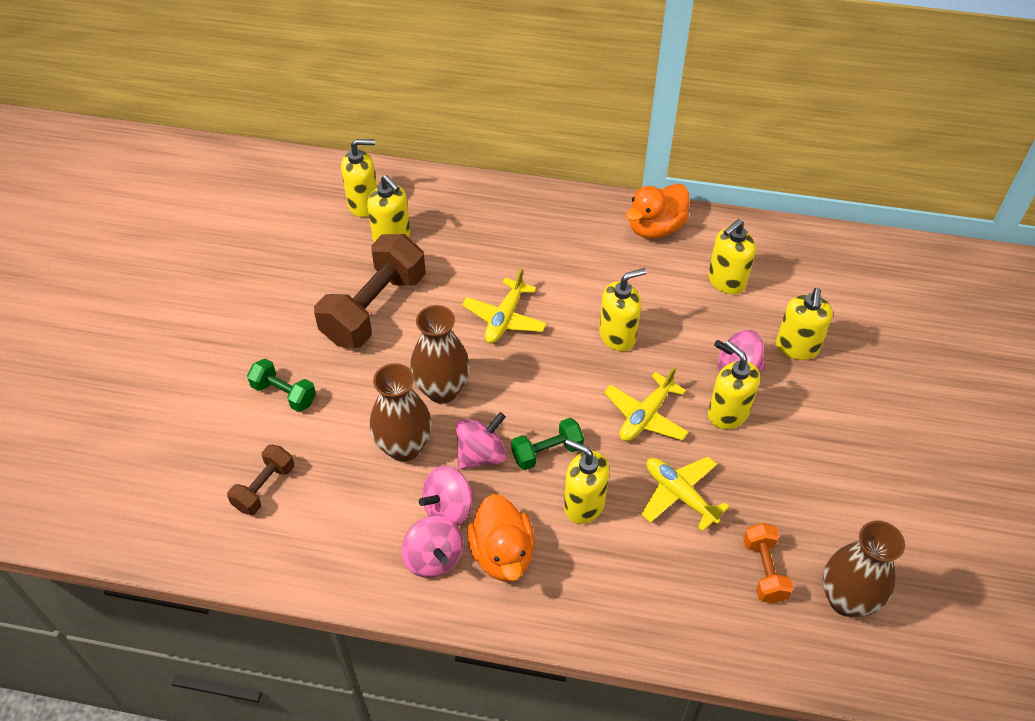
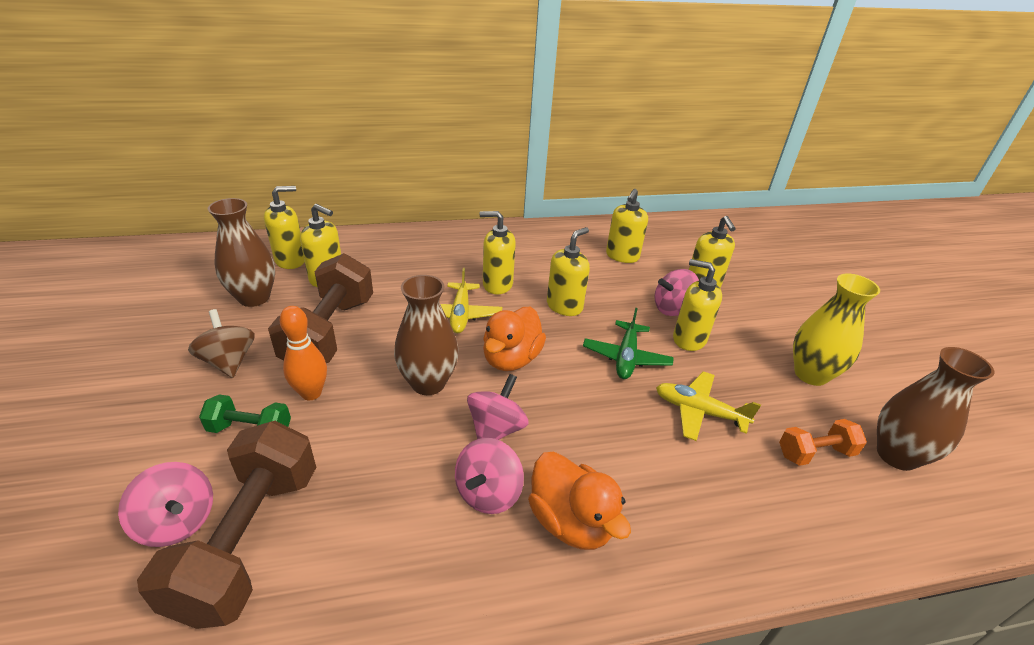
camera: 25 degrees left, 15 degrees down
(264, 487) = (250, 540): brown dumbbell -> brown dumbbell, size x1.96
(281, 319) = (229, 361): none -> brown spinning top
(340, 372) = (311, 393): none -> orange bowling pin
(404, 447) = (411, 445): brown vase -> brown vase (254, 298)
(434, 558) = (497, 553): pink spinning top -> pink spinning top (178, 521)
(547, 452) = (559, 409): green dumbbell -> none
(583, 504) = (621, 445): yellow soap dispenser -> yellow soap dispenser (497, 284)
(645, 416) = (626, 357): yellow plane -> green plane
(655, 228) = (548, 235): orange duck -> orange duck (511, 359)
(764, 570) = (815, 453): orange dumbbell -> orange dumbbell turned 75 degrees counterclockwise
(832, 492) = (810, 374): none -> yellow vase

